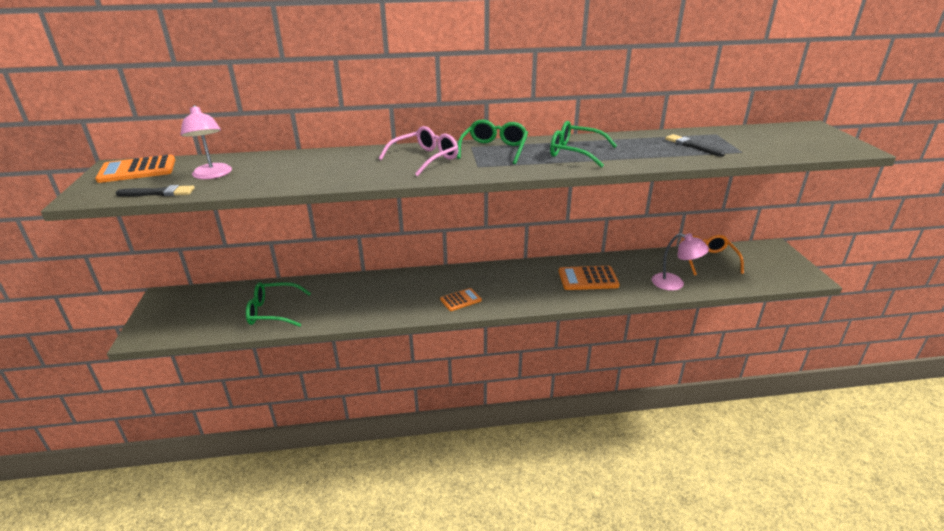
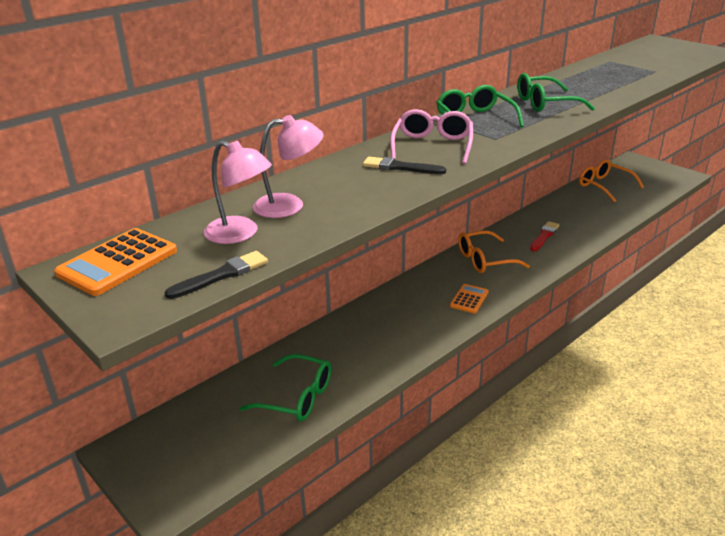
camera: 35 degrees left, 0 degrees up
(273, 311) = (296, 397): green glasses -> green glasses turned 120 degrees counterclockwise
(514, 278) = (485, 260): none -> orange glasses
(588, 279) = (544, 236): orange calculator -> red brush
(674, 283) = (610, 214): pink lamp -> pink lamp (289, 205)
(692, 146) = (615, 75): black brush -> black brush (400, 167)

